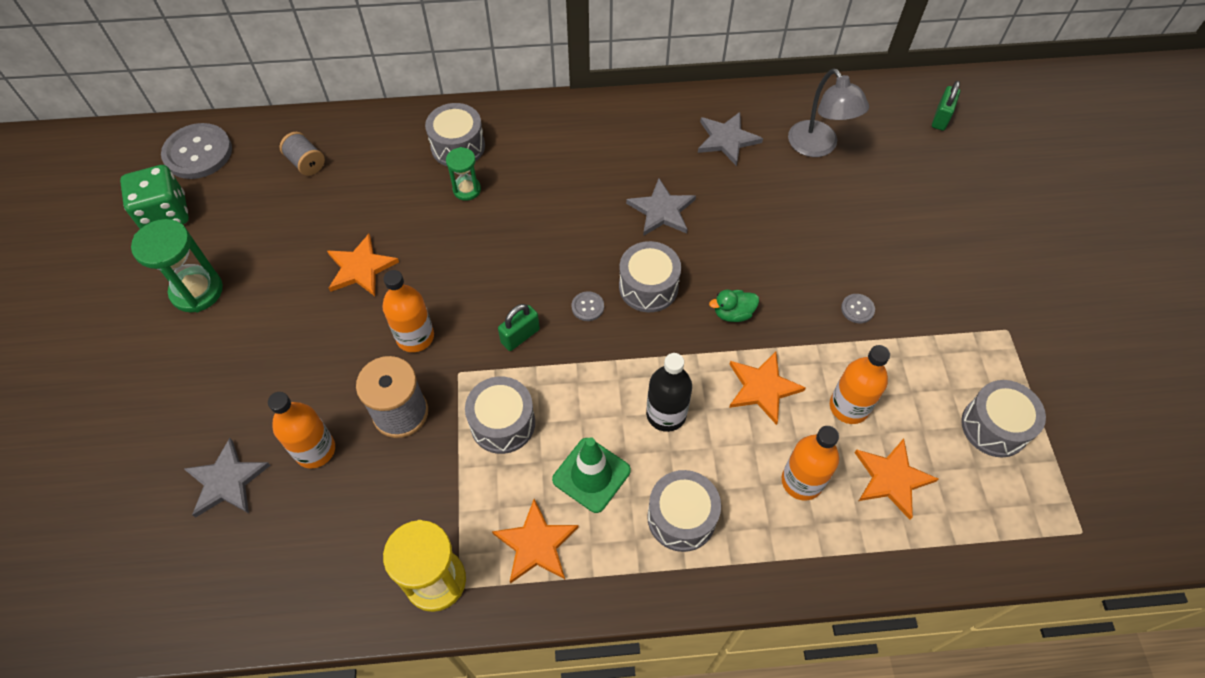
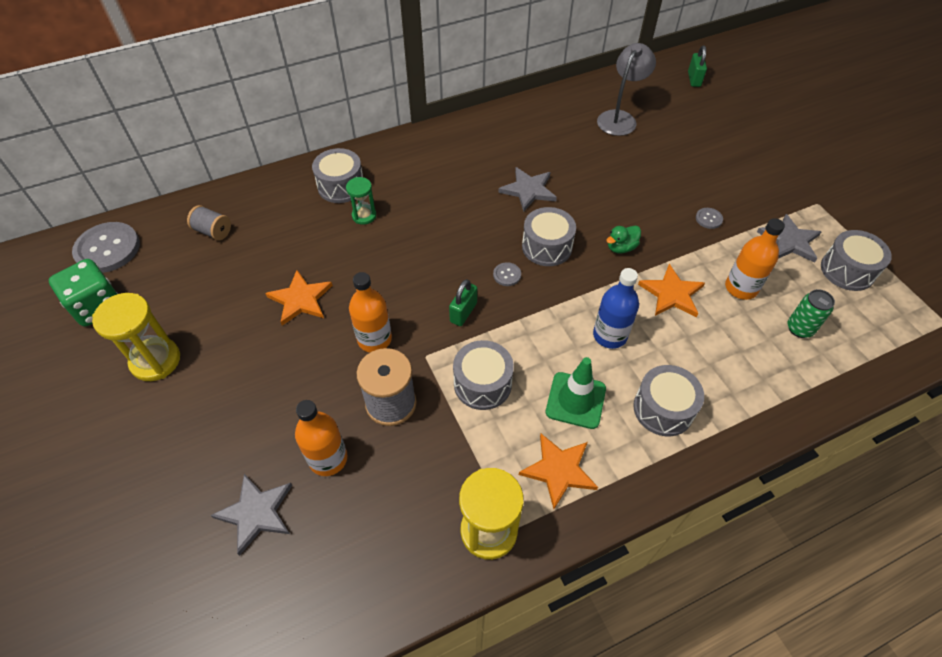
camera: 20 degrees left, 5 degrees down
(197, 291) = (156, 361): green hourglass -> yellow hourglass
(666, 414) = (610, 335): black bottle -> blue bottle
(727, 139) = (551, 129): grey star -> grey star (789, 241)
(802, 481) = (737, 351): orange bottle -> none
(818, 147) = (620, 118): grey lamp -> grey lamp turned 105 degrees counterclockwise
(892, 479) = (799, 329): orange star -> green can

